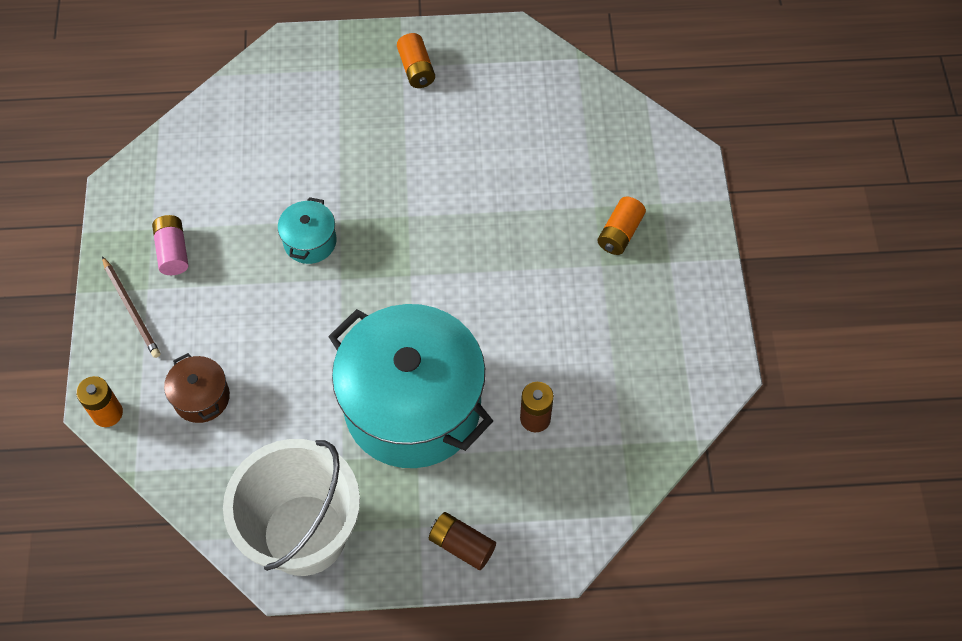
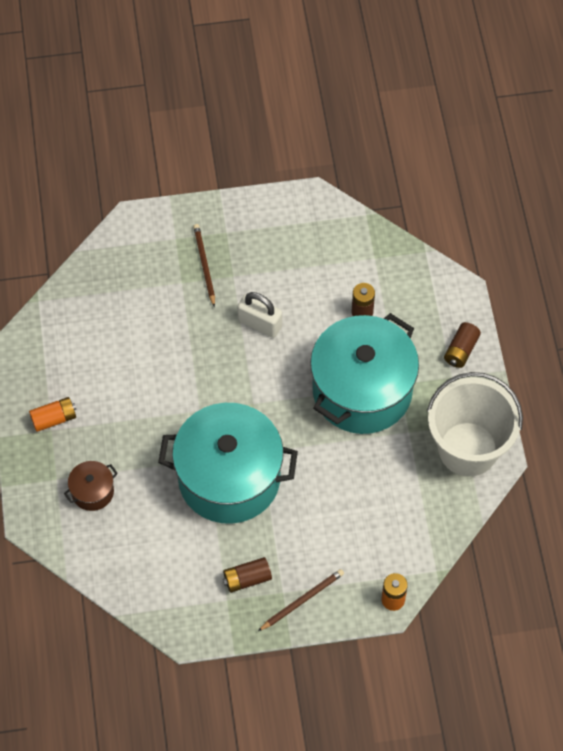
camera: 95 degrees left, 0 degrees up
(173, 251) = (247, 579): pink battery -> brown battery
(201, 397) = (372, 535): brown pot -> brown pot (92, 492)
(310, 241) = (229, 478): turquoise pot -> turquoise pot, size x2.41
(526, 291) = (260, 324): none -> white padlock
(620, 233) = (204, 265): orange battery -> brown pencil

